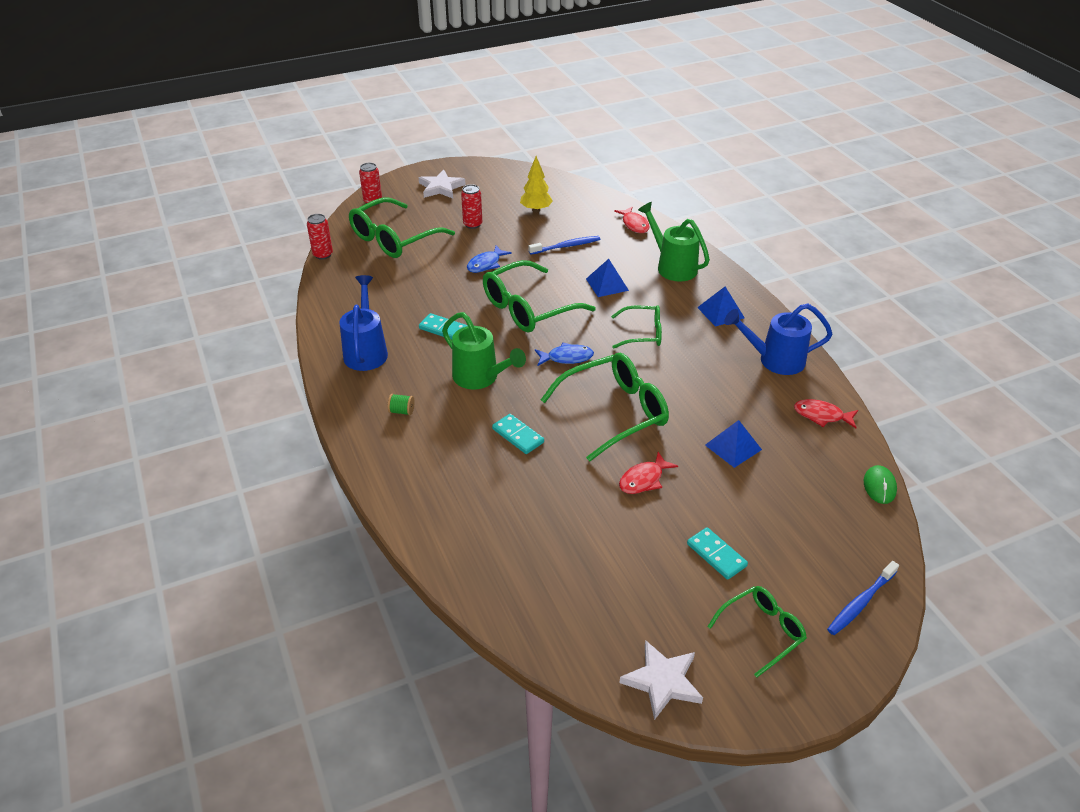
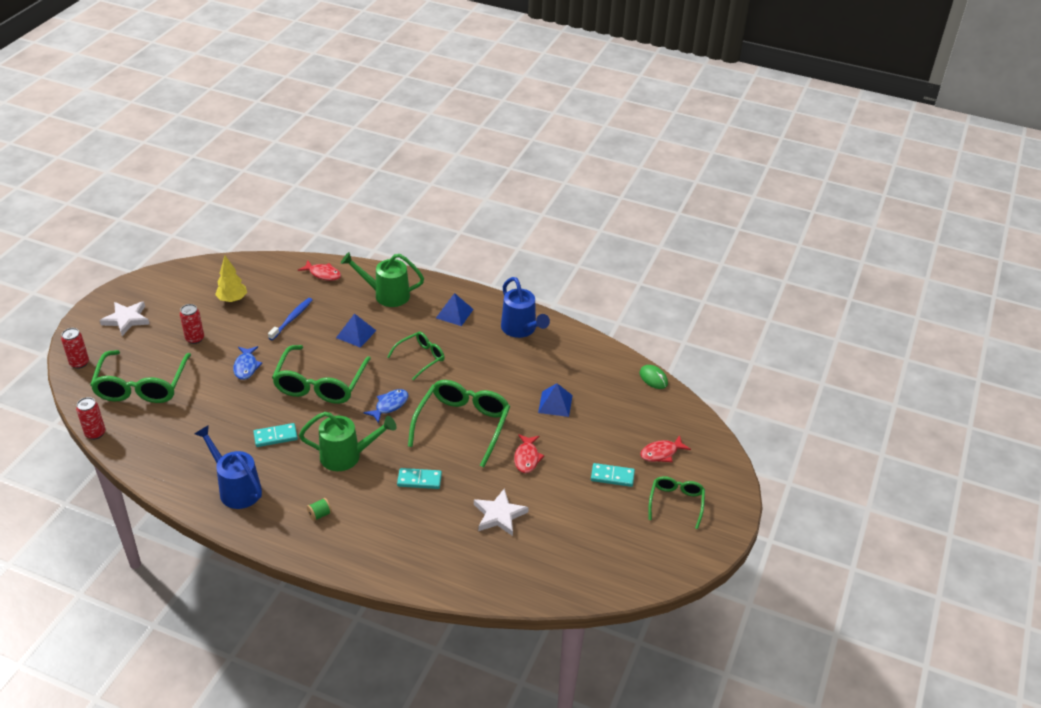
camera: 45 degrees left, 0 degrees up
(662, 681) = (656, 566): white star -> white star (499, 515)
(774, 360) = (521, 329): blue watering can -> blue watering can turned 75 degrees counterclockwise
(821, 416) = (583, 352): red fish -> red fish (661, 453)
(861, 602) = (705, 453): blue toothbrush -> none

